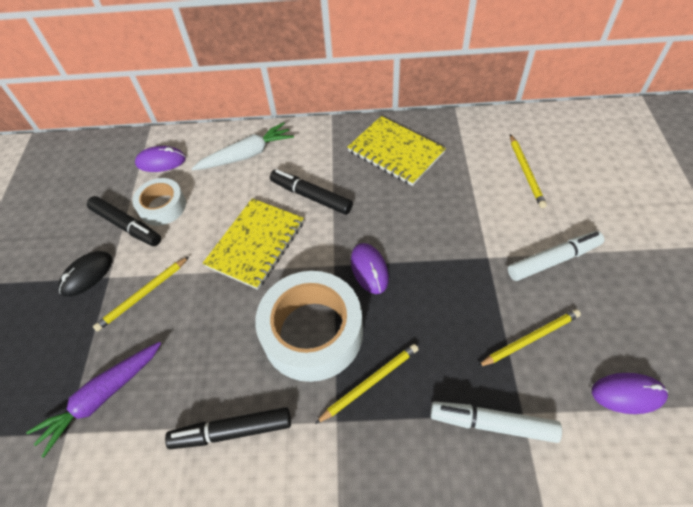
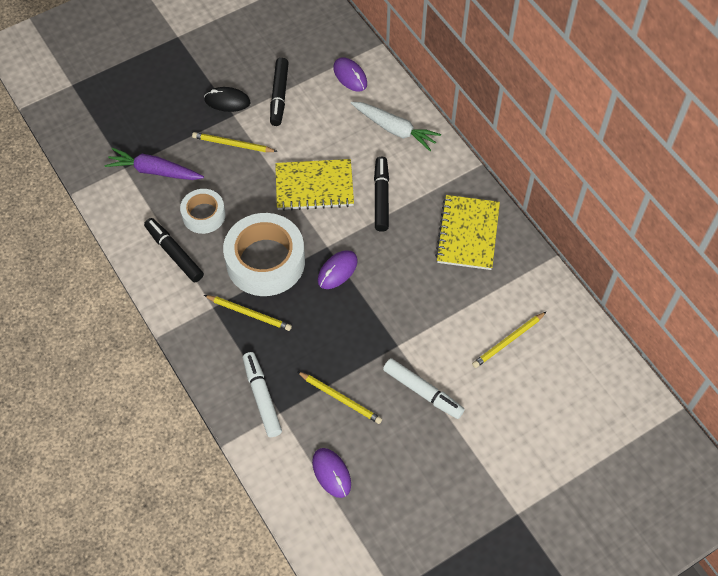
camera: 55 degrees right, 5 degrees up
(162, 206) = (309, 106): white tape -> white tape (203, 215)

